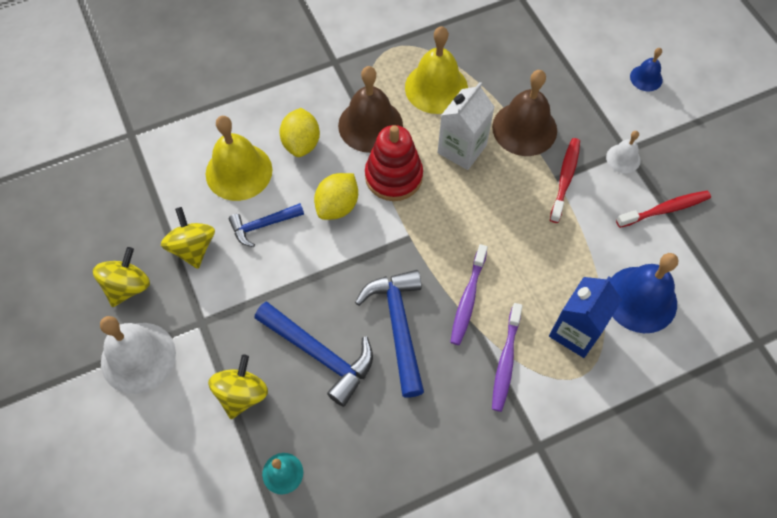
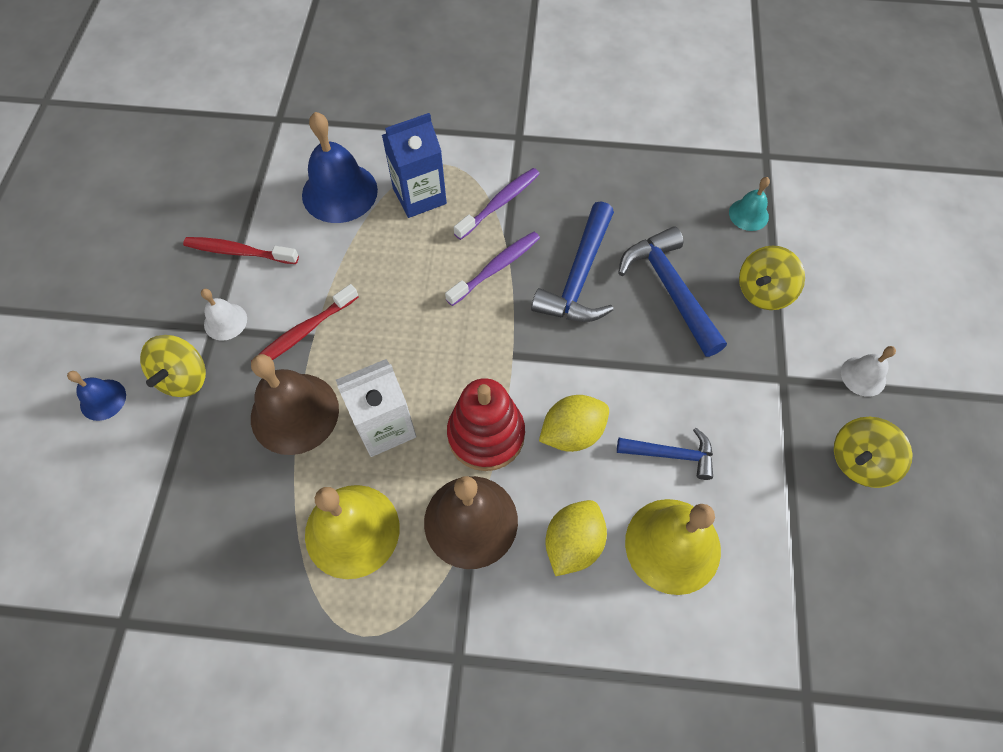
camera: 150 degrees left, 0 degrees up
(138, 357) = (863, 376): white bell -> white bell, size x0.52
(193, 248) = (766, 469): yellow spinning top -> yellow spinning top (184, 377)

